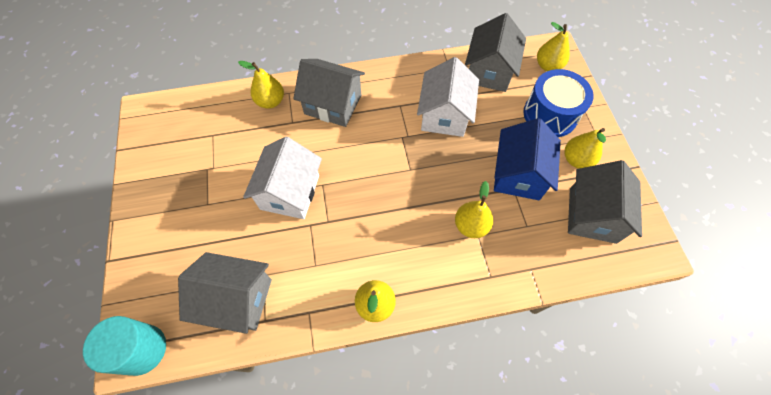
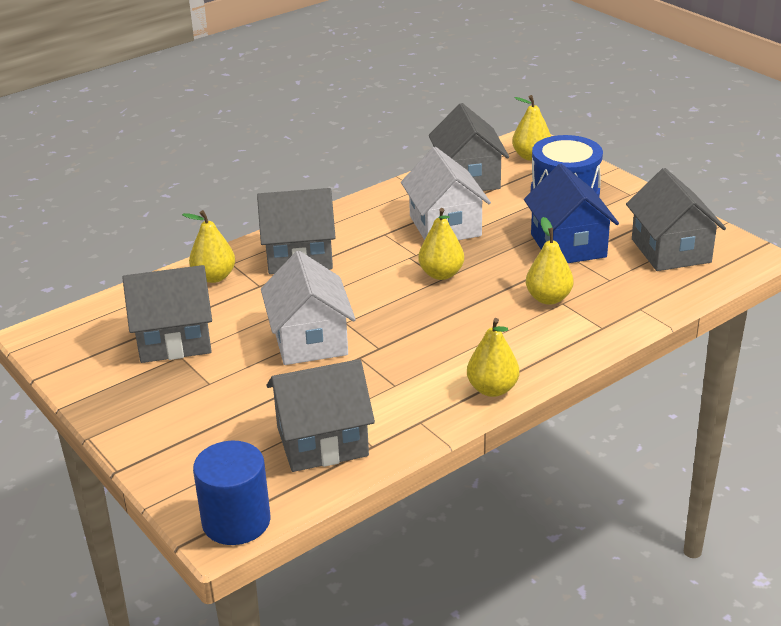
camera: 25 degrees left, 30 degrees down
(142, 349) = (236, 521): turquoise cylinder -> blue cylinder
(212, 152) = (174, 340): none -> grey house
(576, 160) = (621, 216): yellow pear -> yellow pear (441, 274)

